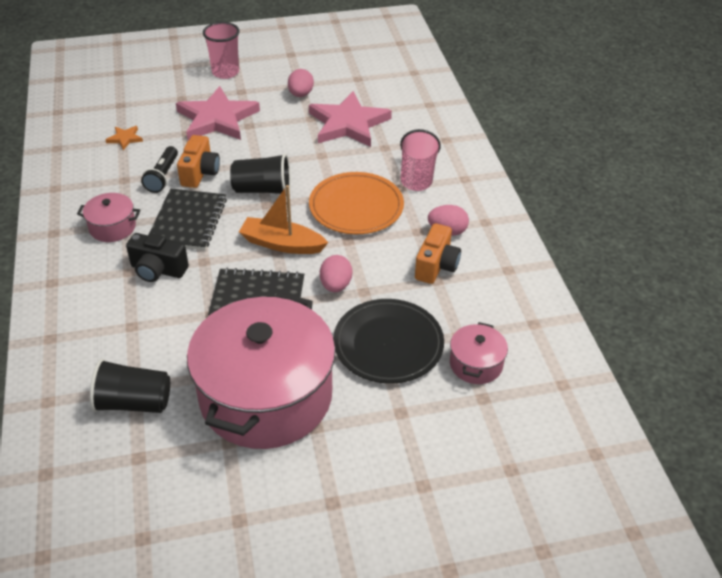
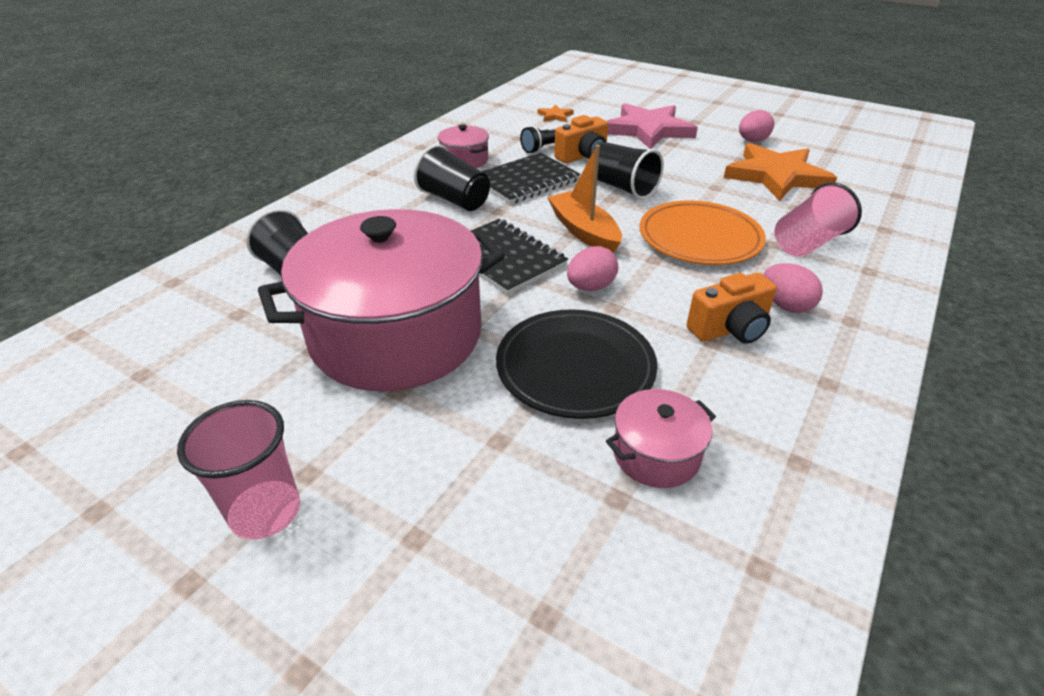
camera: 45 degrees right, 5 degrees down
(158, 270) = (454, 200): black camera -> black cup
(225, 72) = (698, 106): pink cup -> pink cup (265, 512)
(348, 123) = (776, 176): pink star -> orange star

